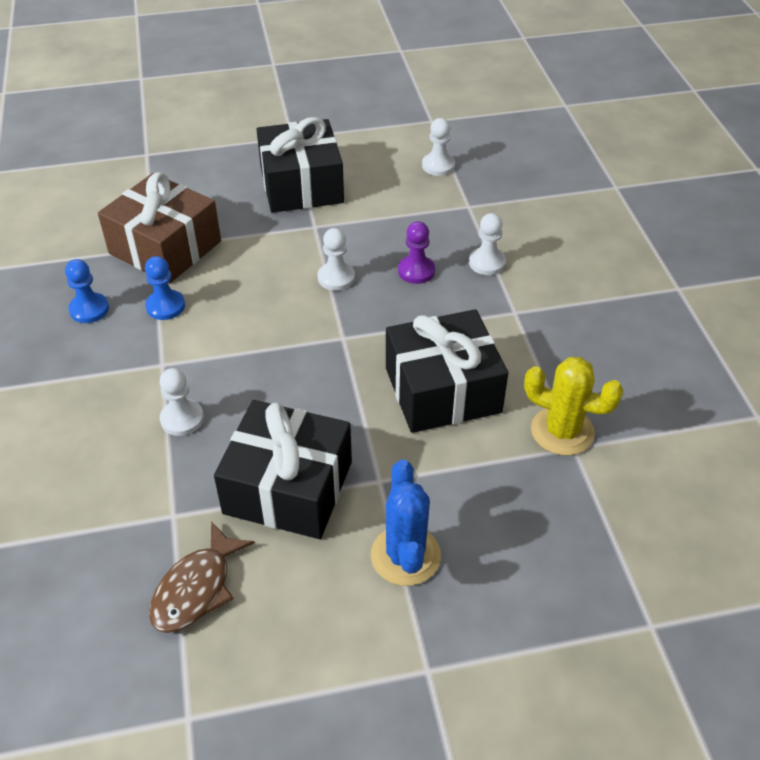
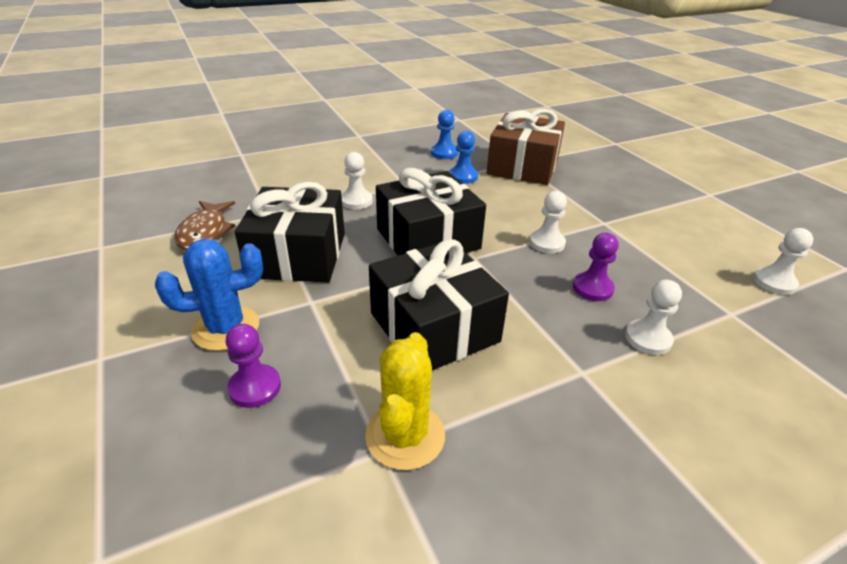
camera: 75 degrees right, 10 degrees down
(196, 588) = (205, 232): brown fish -> brown fish turned 105 degrees counterclockwise
(301, 185) = (651, 208): black gift -> black gift (428, 239)
(494, 529) = (255, 387): none -> purple pawn

